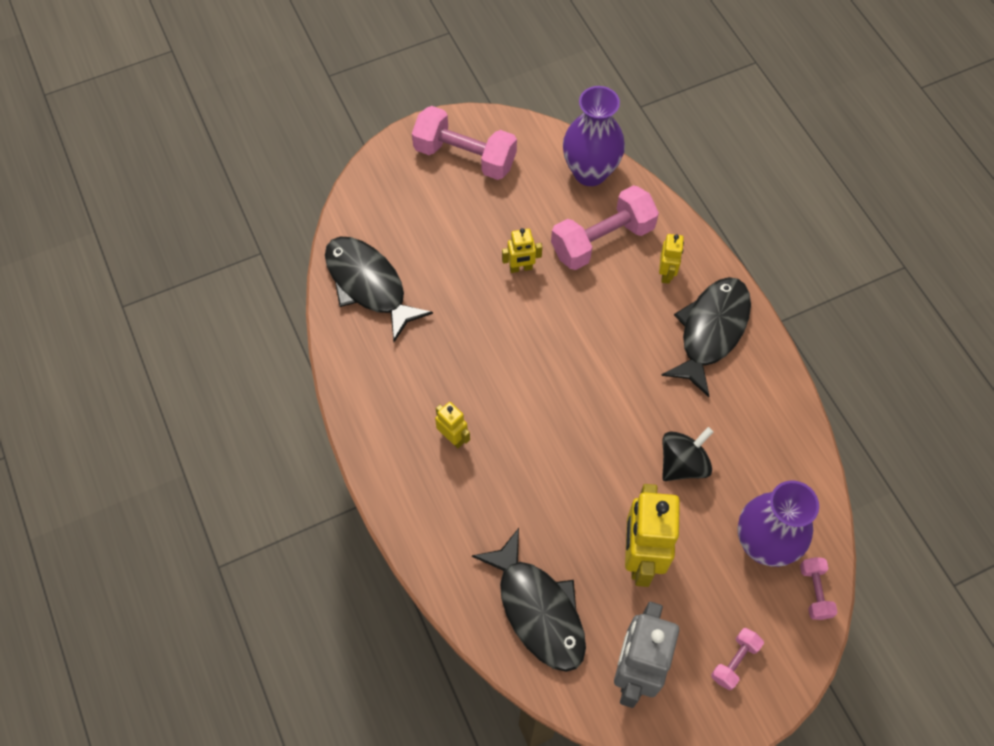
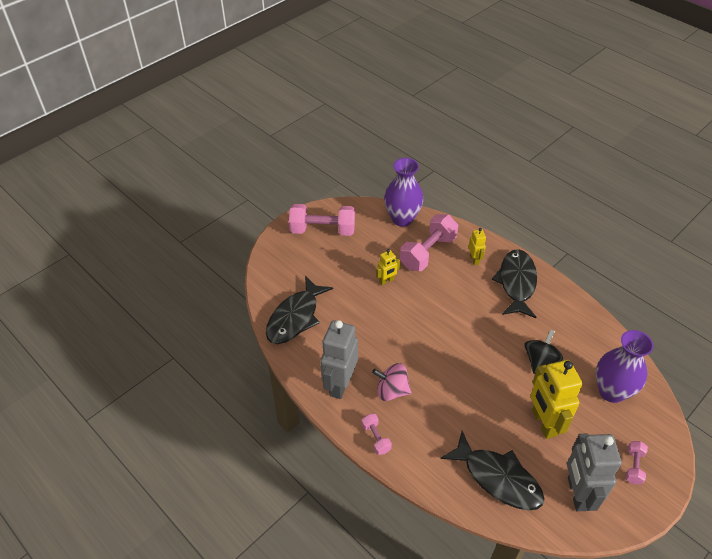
camera: 20 degrees left, 15 degrees down
(369, 285) = (295, 317): black fish -> black fish turned 90 degrees counterclockwise
(387, 404) = (340, 384): none -> grey robot
(453, 437) = (391, 391): yellow robot -> pink spinning top
(814, 591) = (656, 408): pink dumbbell -> pink dumbbell (376, 438)

